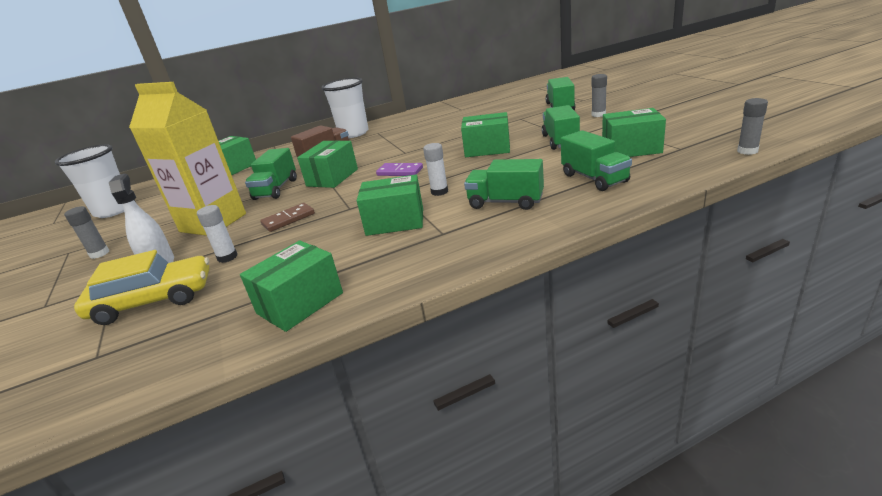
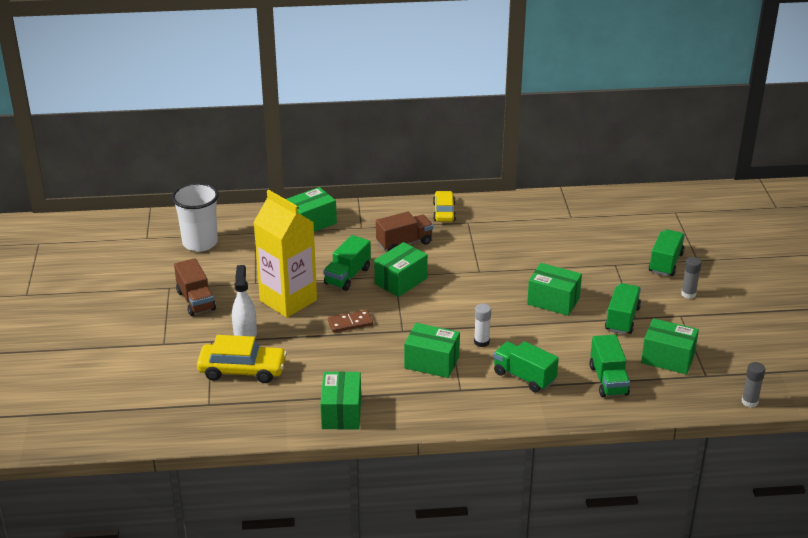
camera: 15 degrees right, 5 degrees up
(99, 254) = (196, 300): grey glue stick -> brown truck
(227, 257) = (297, 348): white glue stick -> none
(300, 303) = (341, 413): green box -> green box turned 60 degrees counterclockwise
(353, 133) = (444, 212): white cup -> yellow car
(400, 171) = (462, 299): purple domino -> none

